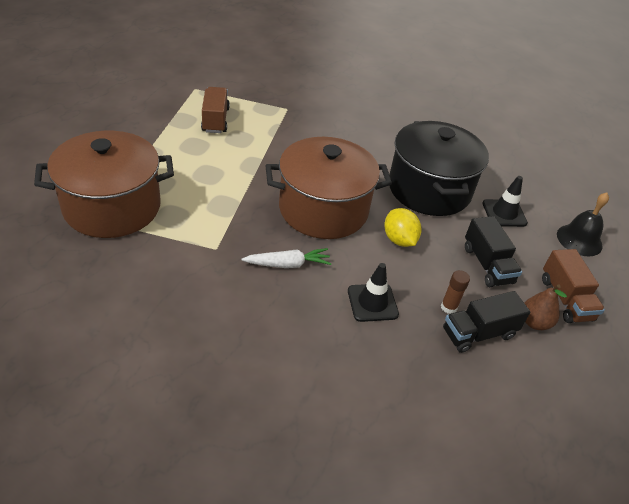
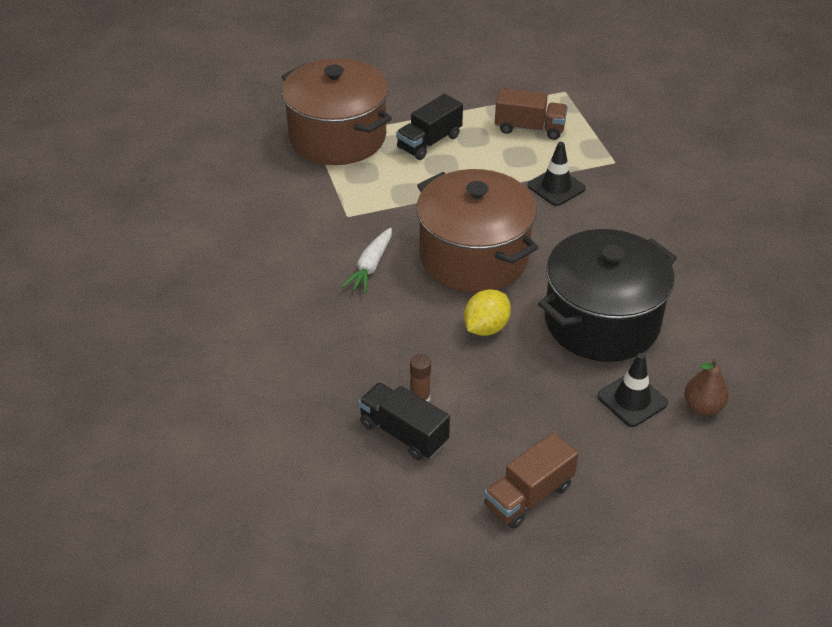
camera: 65 degrees right, 0 degrees up
(215, 120) = (529, 128): brown truck -> brown truck turned 45 degrees clockwise
(287, 264) = (371, 266): white carrot -> white carrot turned 60 degrees clockwise
(372, 302) = (374, 341): black traffic cone -> black traffic cone (556, 187)
(487, 265) = (518, 410): black truck -> black truck (429, 142)
(534, 322) = (462, 476): brown pear -> brown pear (703, 406)
(579, 240) = (659, 486): black bell -> none

